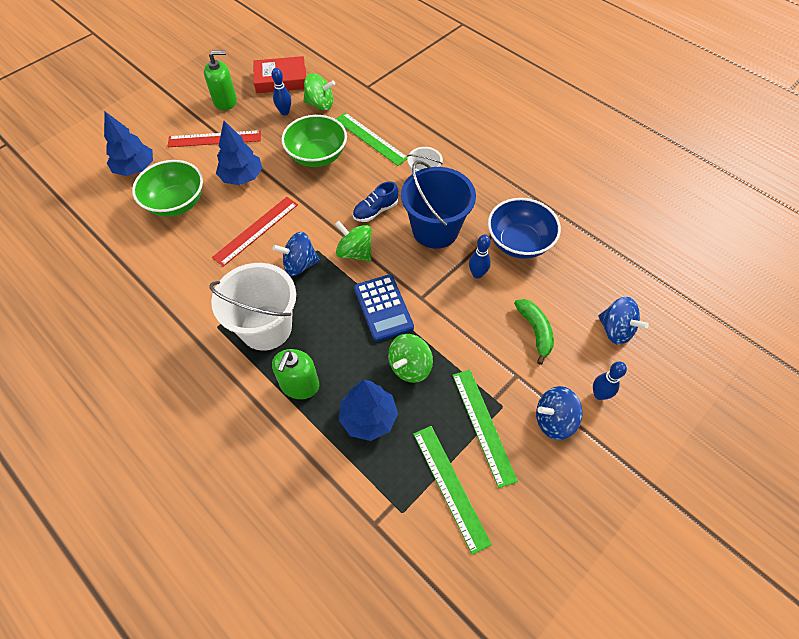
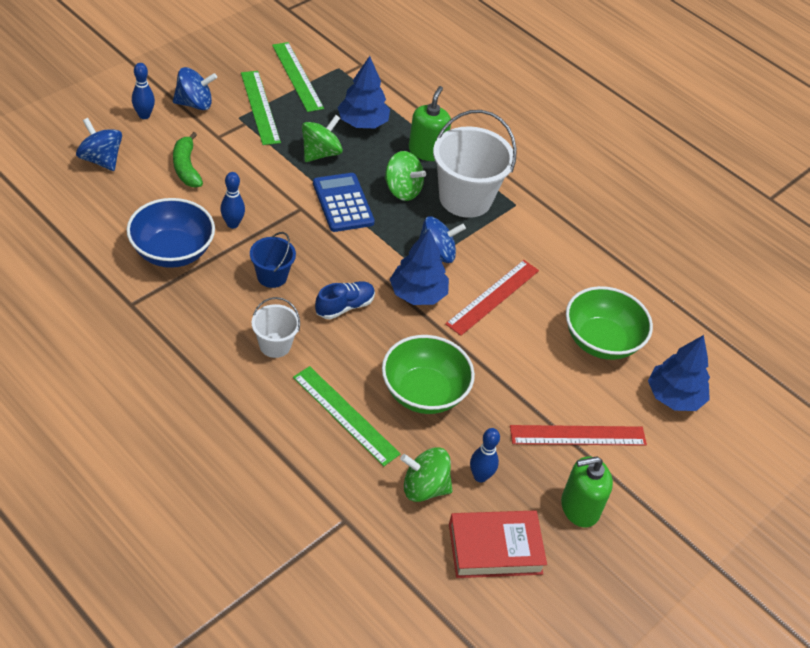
camera: 175 degrees right, 10 degrees down
(242, 177) = (524, 370): blue tree -> blue tree (418, 294)
(355, 252) = (372, 260): green spinning top -> green spinning top (402, 190)
(435, 230) = (272, 276): blue bucket -> blue bucket, size x0.52

